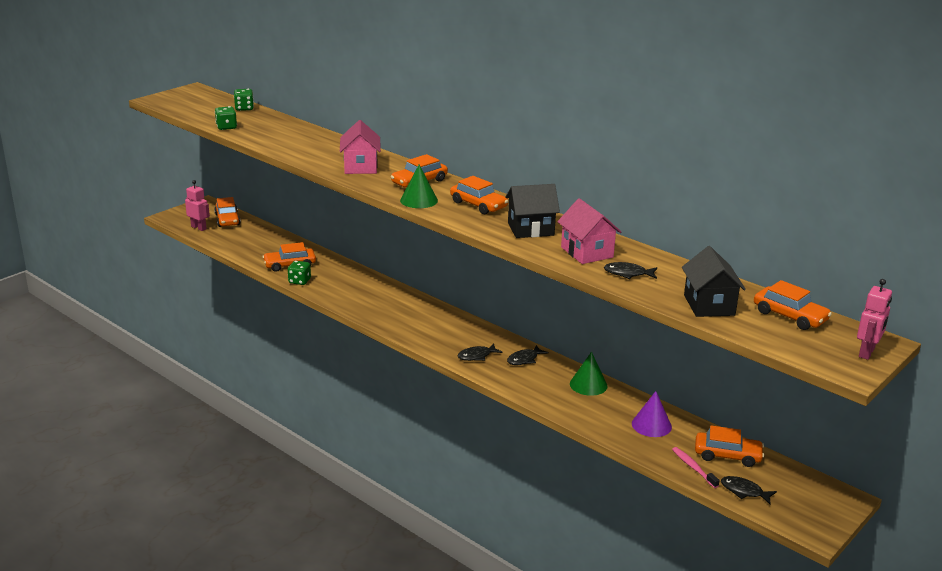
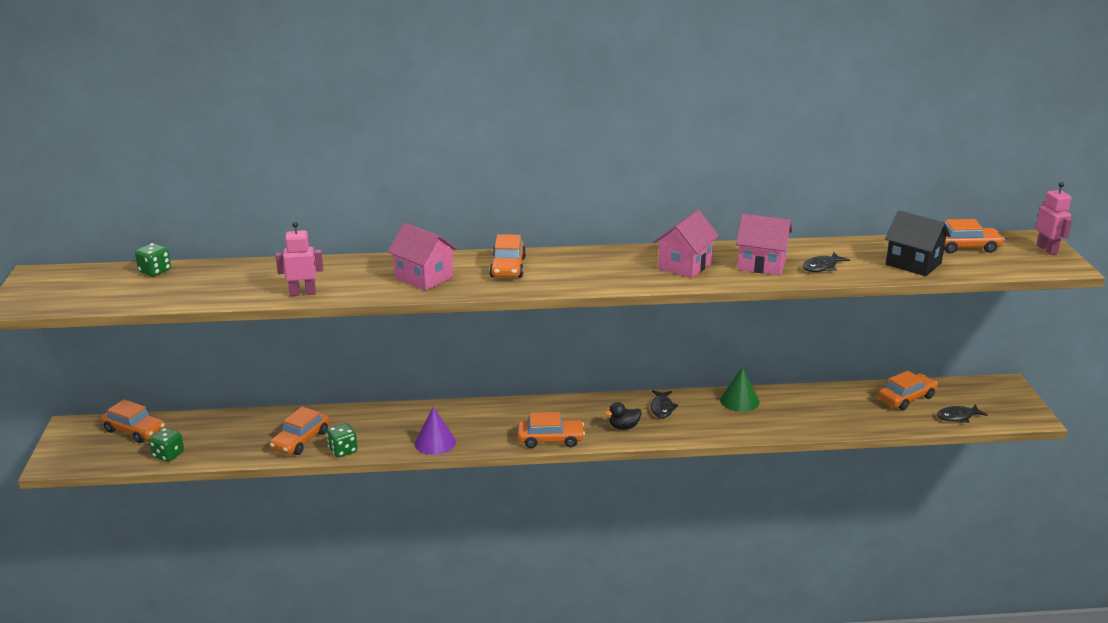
camera: 45 degrees left, 0 degrees up
(199, 228) = (116, 456): pink robot -> pink robot (303, 293)
(226, 127) = (185, 299): green dice -> green dice (168, 455)
(419, 200) = (547, 284): green cone -> none
(476, 356) = (624, 427): black fish -> black duck
(478, 205) = (601, 264): orange car -> orange car (550, 439)
(530, 229) = (685, 265): black house -> pink house
(651, 425) = (830, 405): purple cone -> purple cone (435, 442)
(693, 467) = (905, 420): pink toothbrush -> none

